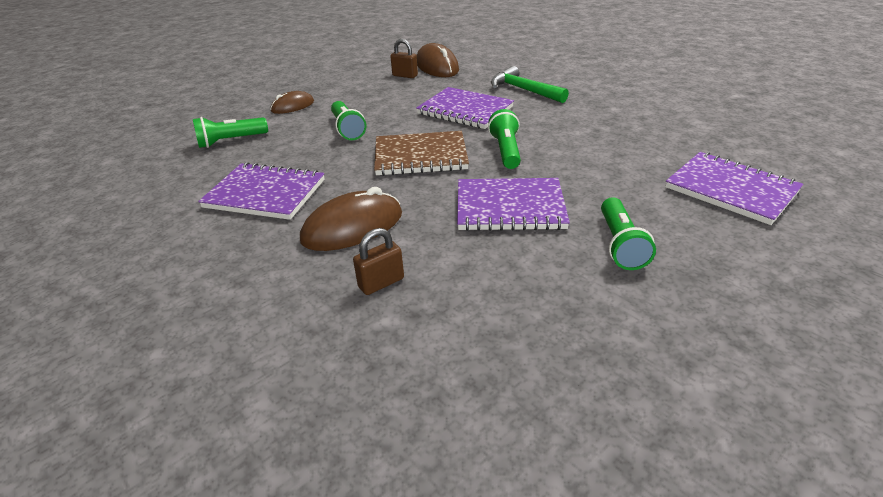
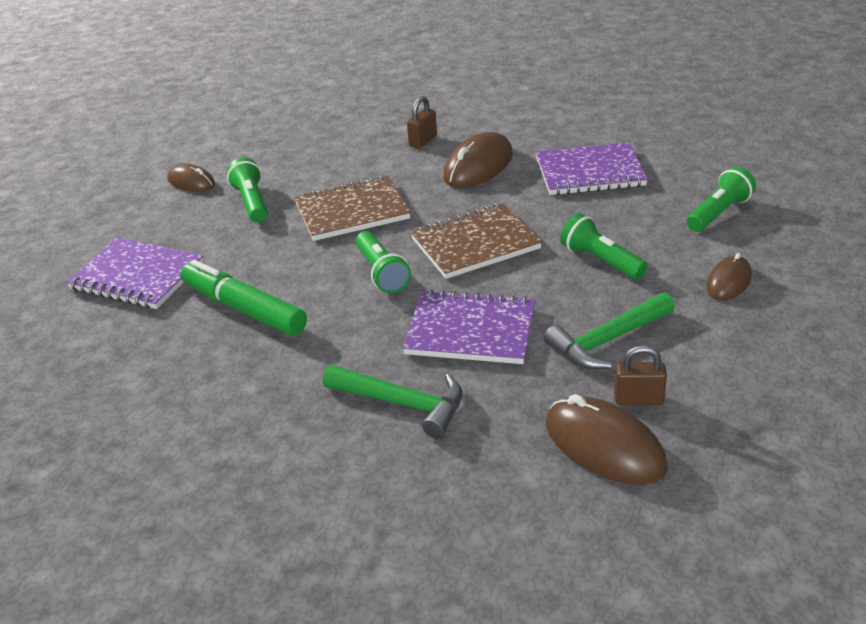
camera: 160 degrees right, 0 degrees up
(393, 95) = (607, 340): none -> green hammer
(510, 207) = (352, 211): purple notebook -> brown notebook
(621, 147) = (244, 309): none -> green marker
(711, 299) = (191, 182): none -> brown mouse

